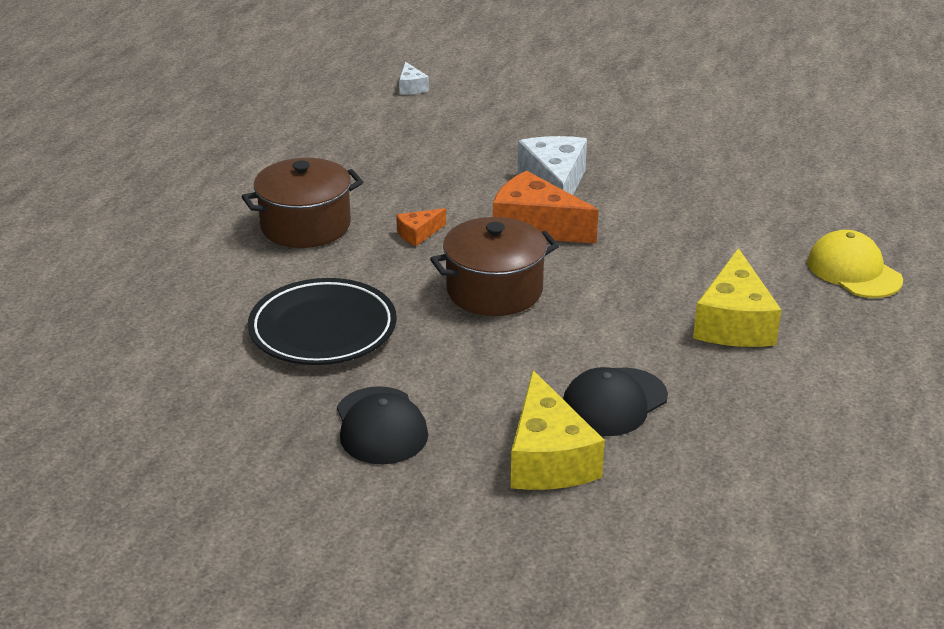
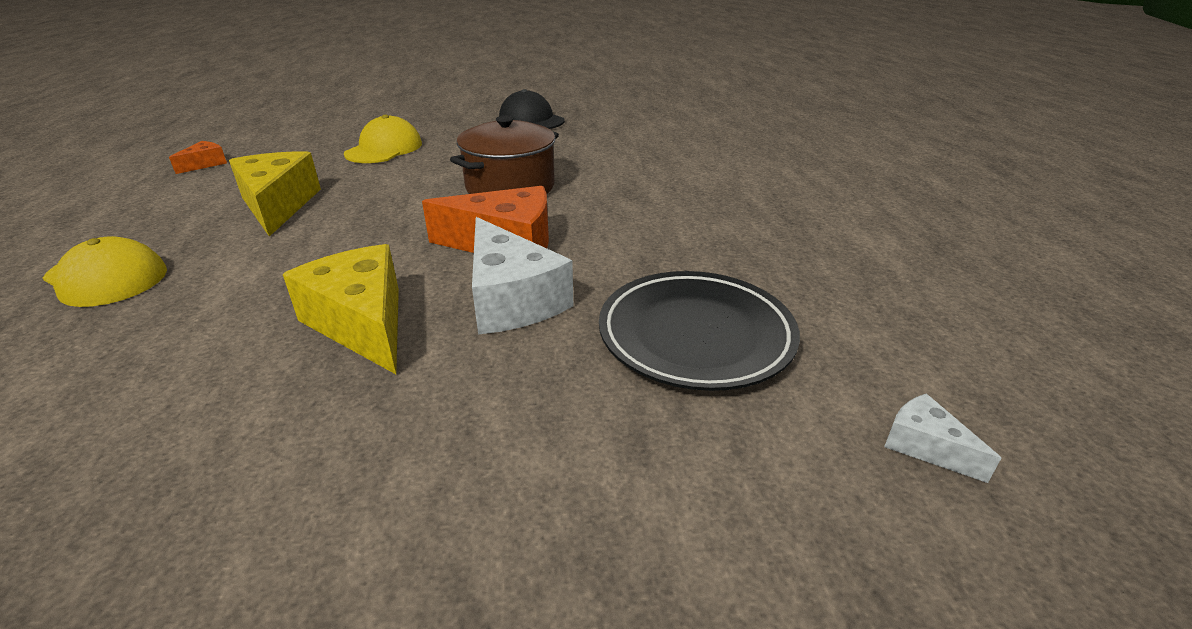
camera: 155 degrees right, 0 degrees up
(305, 226) = (730, 197): brown pot -> none
(323, 329) = (618, 145): black plate -> black plate (695, 336)
(418, 234) = (620, 212): orange cheese -> orange cheese (205, 164)
(548, 458) = (421, 124): yellow cheese -> yellow cheese (362, 323)
(614, 402) = (384, 149): black cap -> yellow cap

